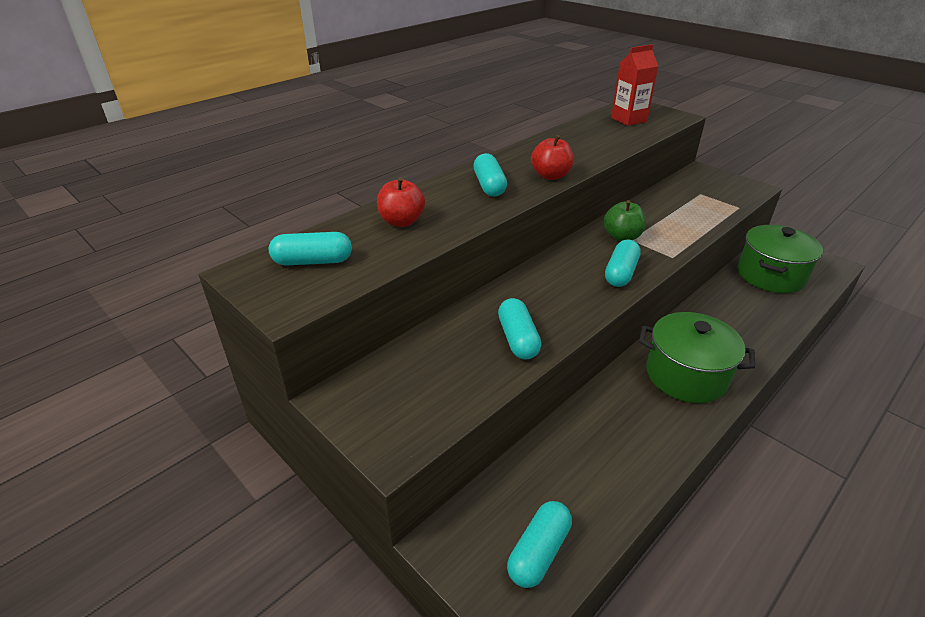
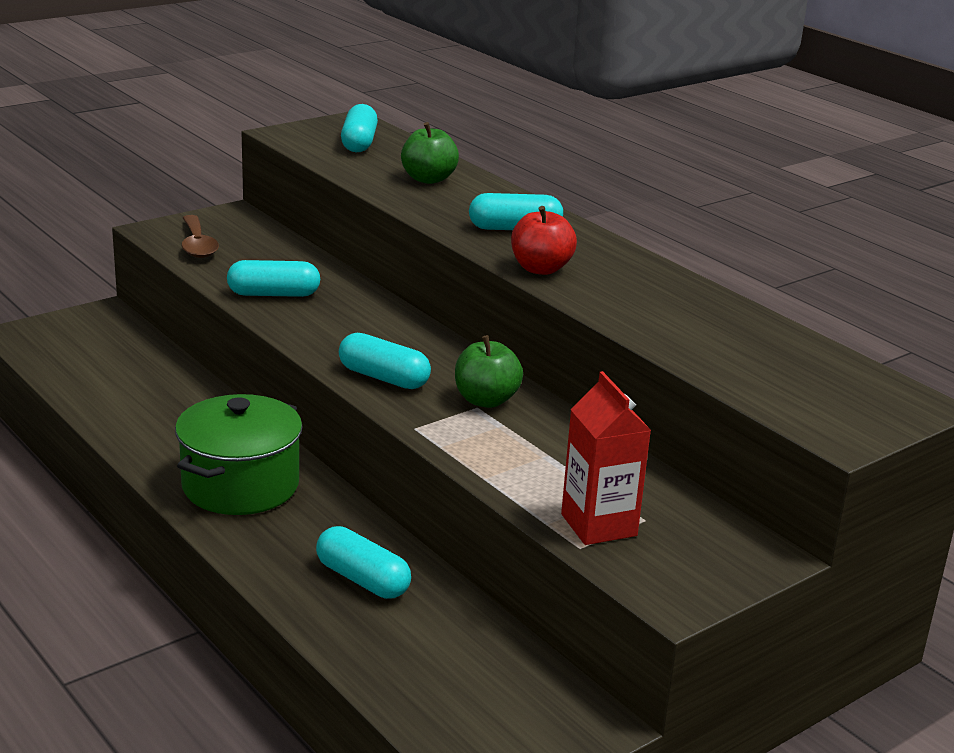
camera: 95 degrees right, 10 degrees down
(401, 222) = (428, 179): red apple -> green apple
(426, 407) = (197, 245): none -> brown spoon
(538, 552) = (64, 350): turquoise capsule -> turquoise capsule (362, 579)
(628, 120) = (806, 376): red carton -> red carton (599, 525)
(770, 275) = (466, 660): green pot -> none

